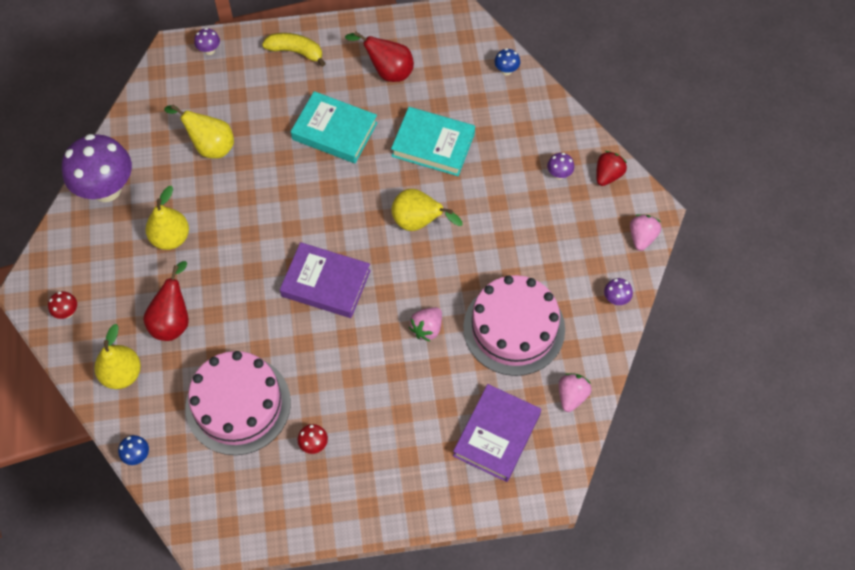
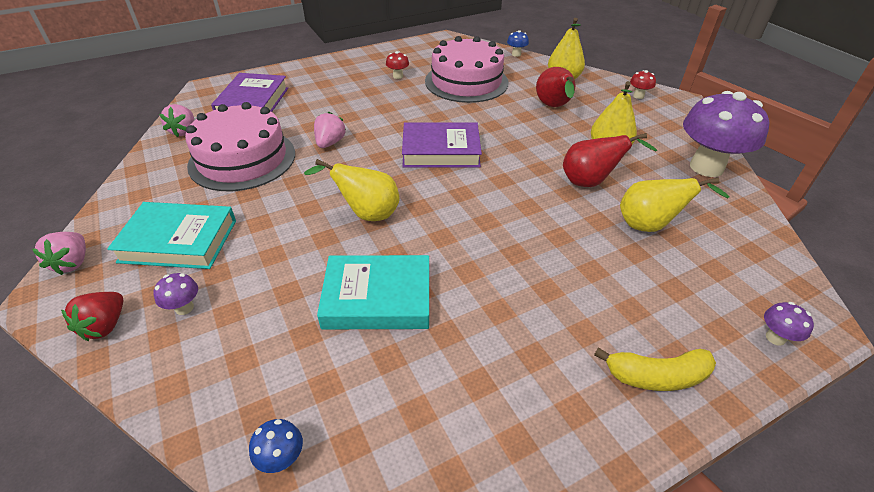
camera: 160 degrees right, 20 degrees down
(334, 131) = (518, 279): turquoise book -> turquoise book (179, 241)
(388, 71) = (493, 388): red pear -> red pear (590, 182)
(616, 299) = (124, 200): purple mushroom -> none

